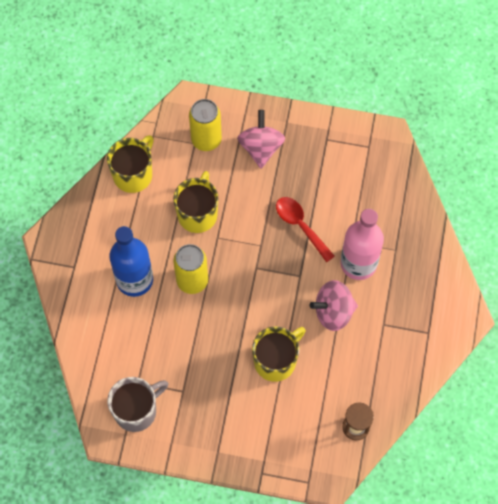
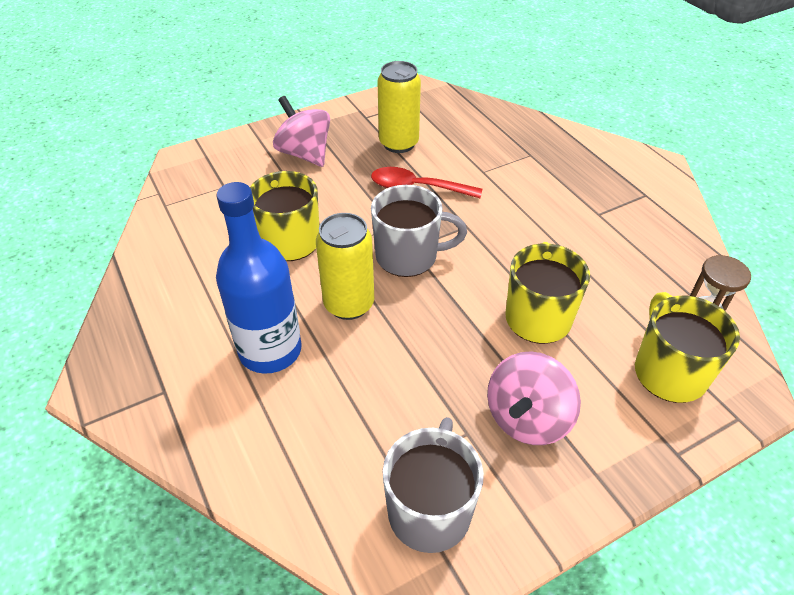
camera: 40 degrees left, 20 degrees down
(133, 174) = (170, 249): yellow mug -> yellow mug (668, 372)
(206, 140) = (235, 177): yellow can -> yellow can (398, 143)
(249, 273) = (408, 256): none -> grey mug
(333, 312) = (539, 234): pink spinning top -> pink spinning top (527, 418)
(358, 263) = (511, 183): pink bottle -> none

